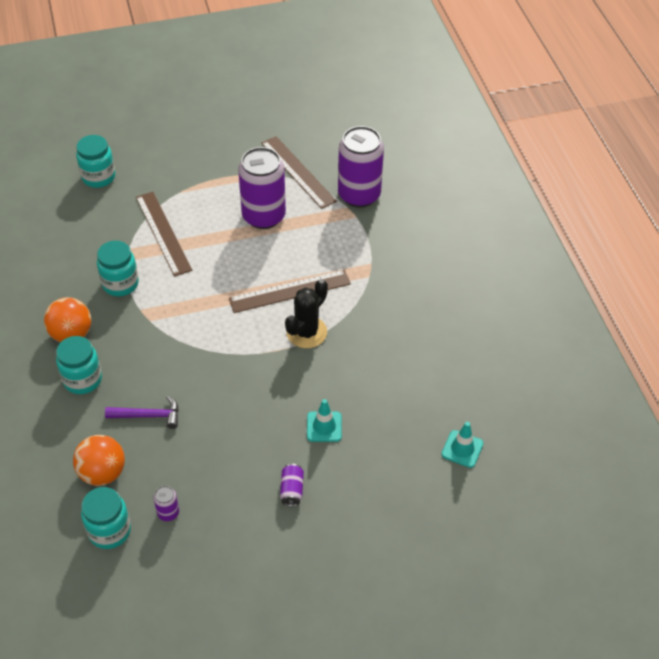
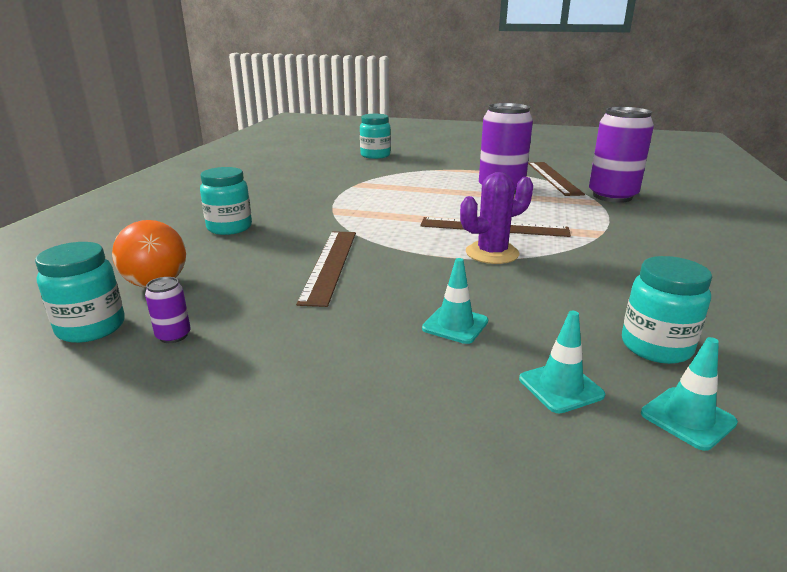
camera: 30 degrees right, 25 degrees down
(71, 334) = (257, 206): orange ball -> none
(120, 284) = (332, 194): turquoise jar -> turquoise jar (656, 347)
(148, 416) = (257, 261): purple hammer -> none
(163, 233) = (398, 181): brown ruler -> brown ruler (329, 265)
(292, 490) = (353, 369): purple can -> none
(306, 332) = (492, 253): black cactus -> purple cactus
(400, 454) = (560, 387): none -> turquoise traffic cone

